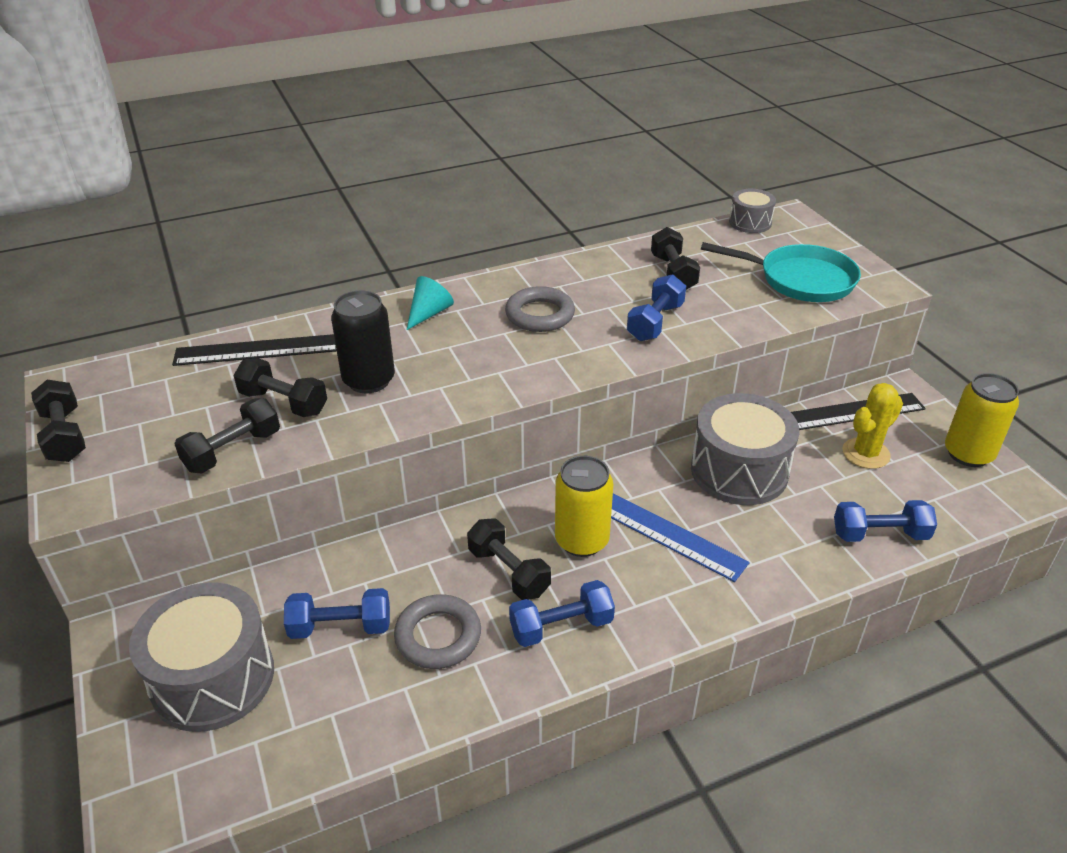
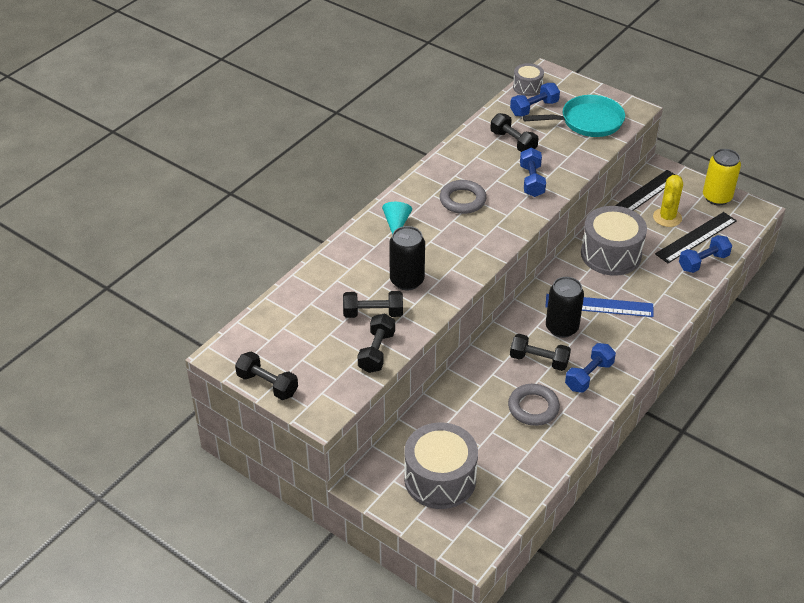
camera: 30 degrees left, 5 degrees up
(259, 350) = (319, 287): black ruler -> black ruler (696, 237)
(340, 627) = (479, 426): blue dumbbell -> blue dumbbell (534, 108)
(581, 540) = (561, 328): yellow can -> black can

